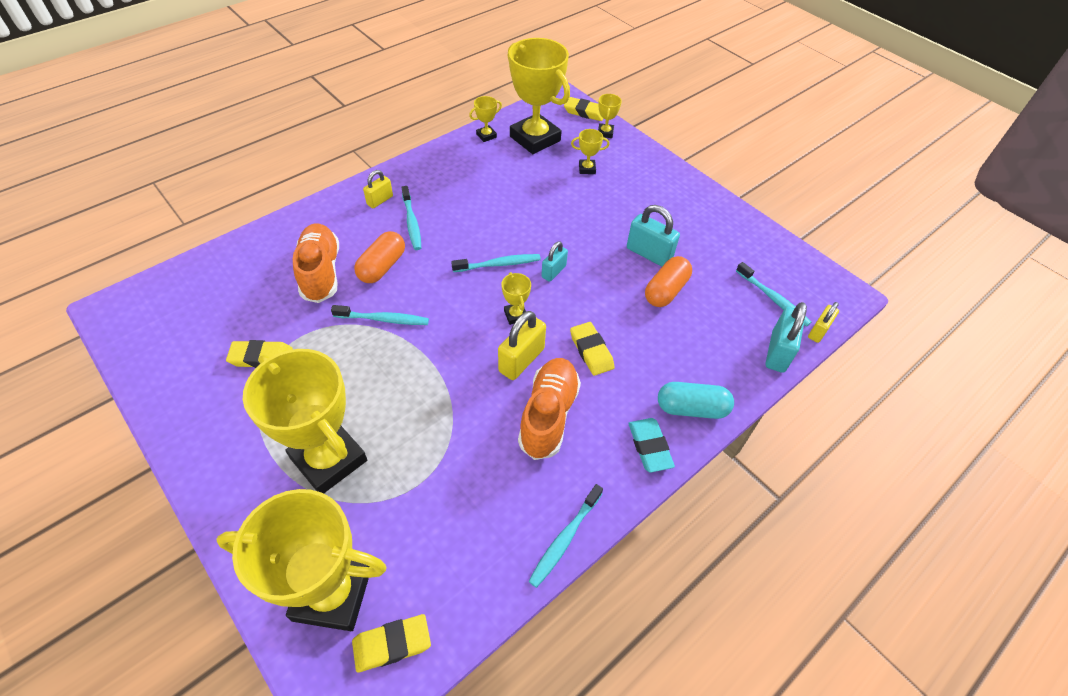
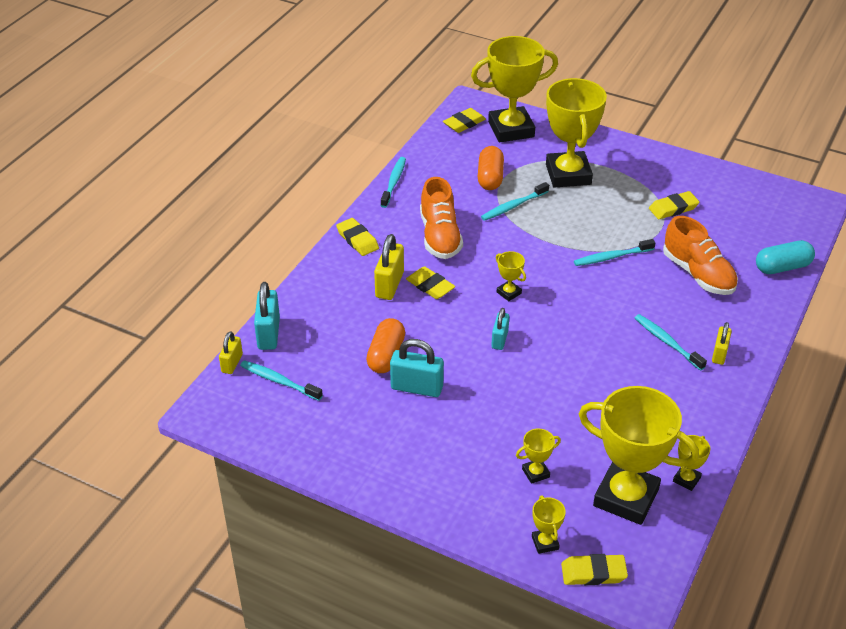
camera: 160 degrees right, 10 degrees down
(329, 459) = (568, 174): yellow trophy -> yellow trophy turned 60 degrees clockwise
(382, 267) = (653, 294): orange capsule -> orange capsule (490, 177)
(499, 264) = (554, 330): turquoise toothbrush -> turquoise toothbrush (513, 206)
(521, 360) = (482, 263): yellow padlock -> yellow padlock (389, 285)
(649, 447) = (357, 240): turquoise eraser -> yellow eraser
(691, 408) = (333, 271): turquoise capsule -> turquoise capsule (782, 267)

